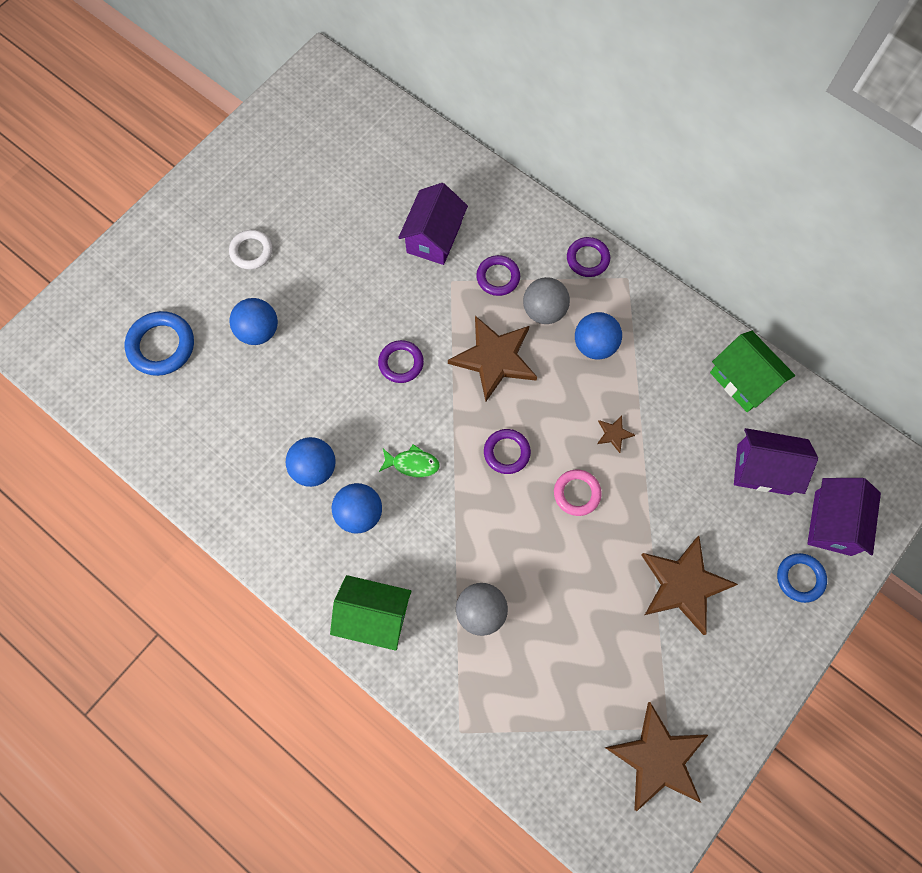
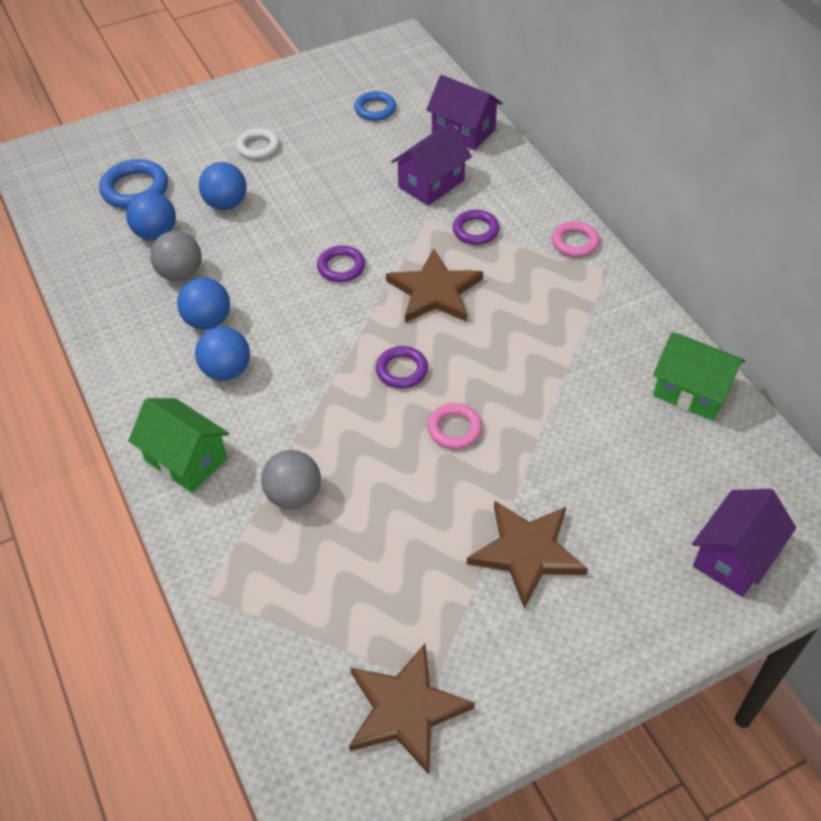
camera: 25 degrees right, 20 degrees down
(412, 464) = (302, 348): green fish -> none
(544, 311) = (507, 269): grey ball -> grey ball (180, 274)
(587, 259) = (575, 242): purple ring -> pink ring
(594, 345) = (543, 312): blue ball -> blue ball (156, 234)
(614, 434) = (523, 391): brown star -> none
(743, 380) = (691, 391): green house -> green house turned 45 degrees counterclockwise
(763, 469) = (674, 478): purple house -> purple house (463, 131)
(800, 578) = (667, 596): blue ring -> blue ring (375, 109)

